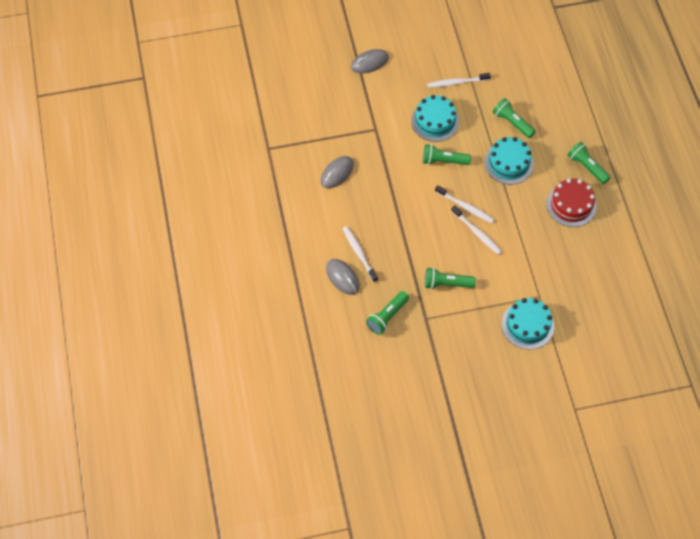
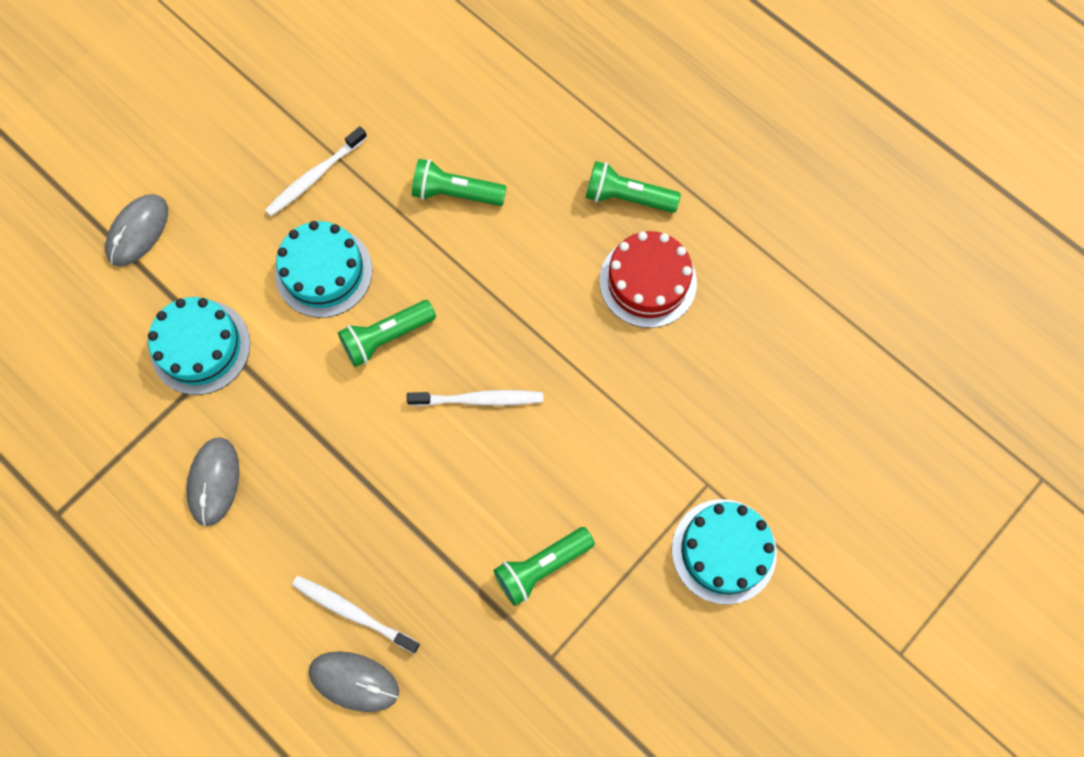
camera: 35 degrees left, 10 degrees up
(387, 316) = (481, 703): green flashlight -> none
(477, 233) = (530, 435): white toothbrush -> none
(508, 163) = (498, 271): turquoise cake -> turquoise cake (200, 347)

